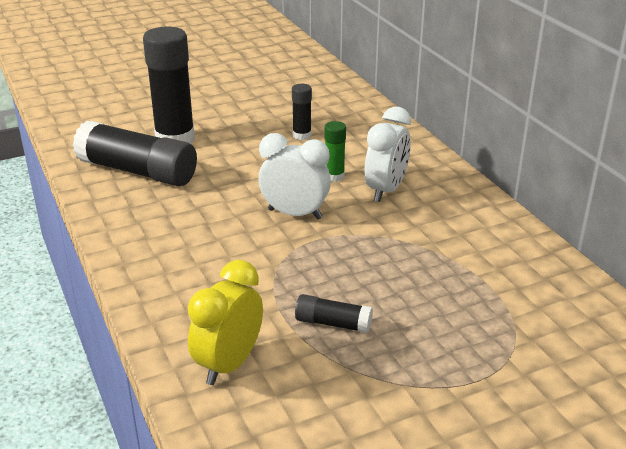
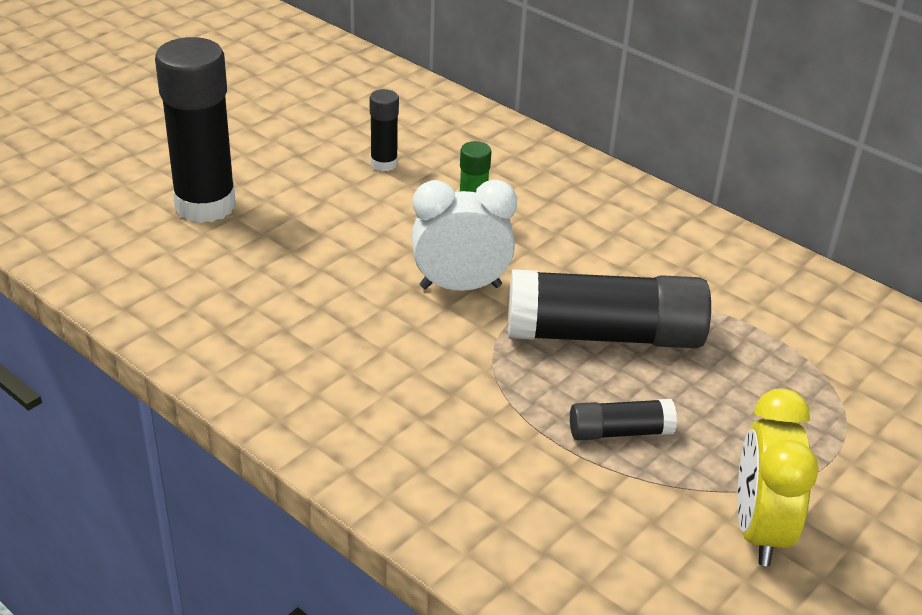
camera: 25 degrees left, 5 degrees up
(137, 171) = (188, 269): black glue stick -> black glue stick (604, 335)
(229, 364) = (533, 526): yellow clock -> yellow clock (759, 530)
(386, 190) = (552, 225): white clock -> none

